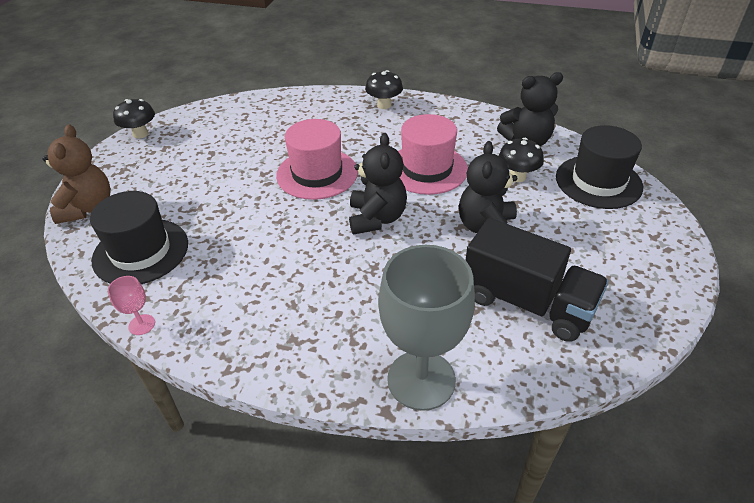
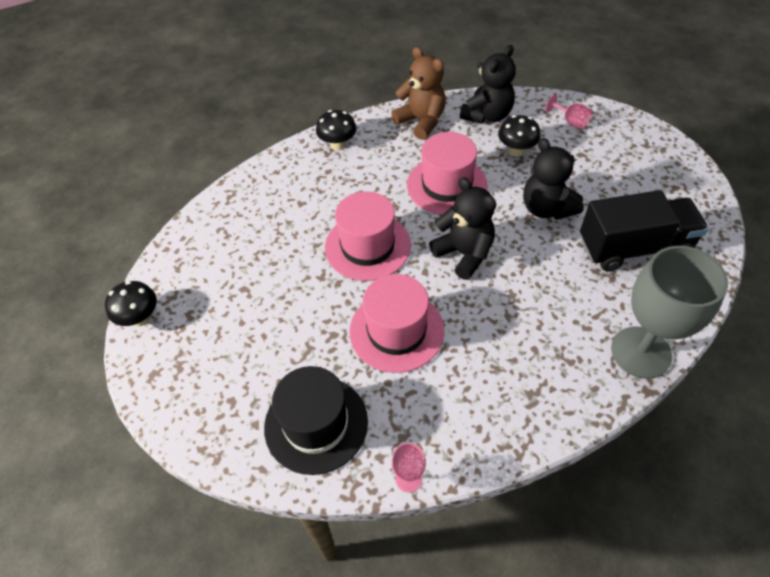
camera: 40 degrees left, 10 degrees up
(88, 208) = (202, 426): brown teddy bear -> brown teddy bear (421, 121)
(262, 234) = (396, 331): none -> pink hat
(598, 182) = (570, 121): black hat -> pink goblet

